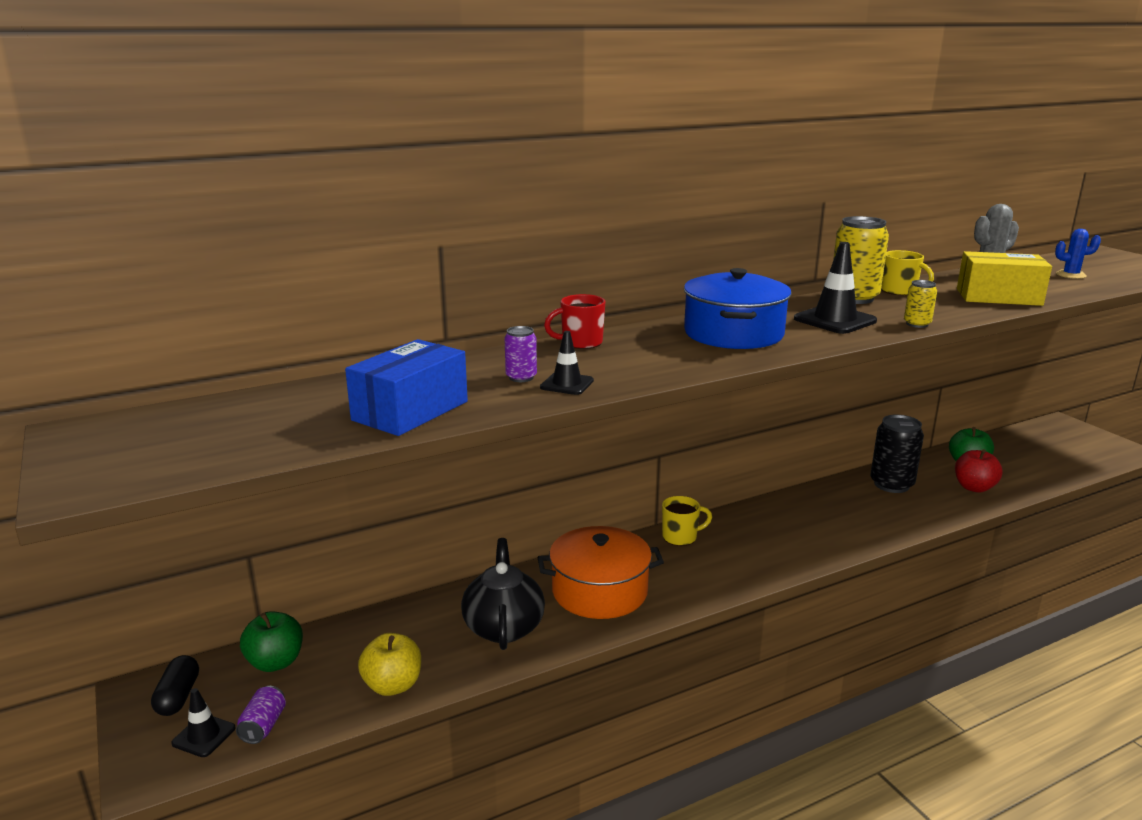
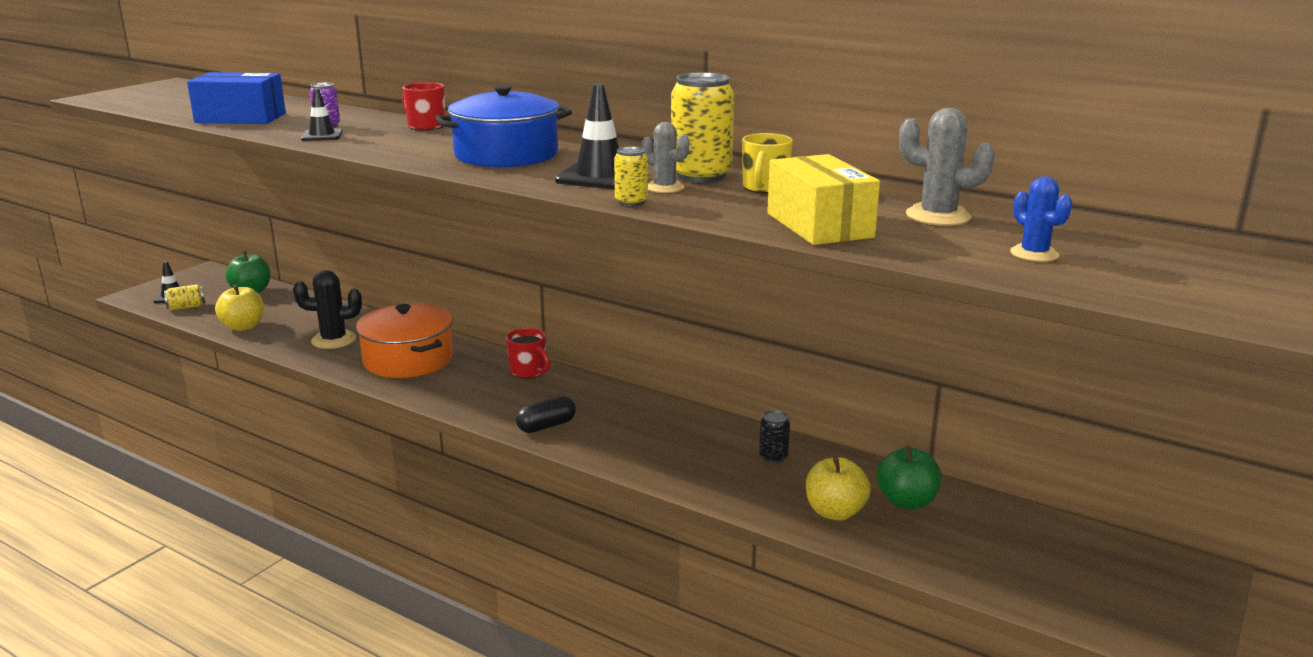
camera: 60 degrees right, 0 degrees up
(178, 697) = (205, 280): black capsule -> black capsule (546, 426)
(263, 726) = (186, 307): purple can -> yellow can
(503, 626) = (333, 340): black teapot -> black cactus
(680, 537) = (528, 372): yellow mug -> red mug
(881, 311) = (664, 187): none -> grey cactus
(891, 484) = (773, 457): black can -> black can, size x0.50
(974, 487) = (835, 512): red apple -> yellow apple

